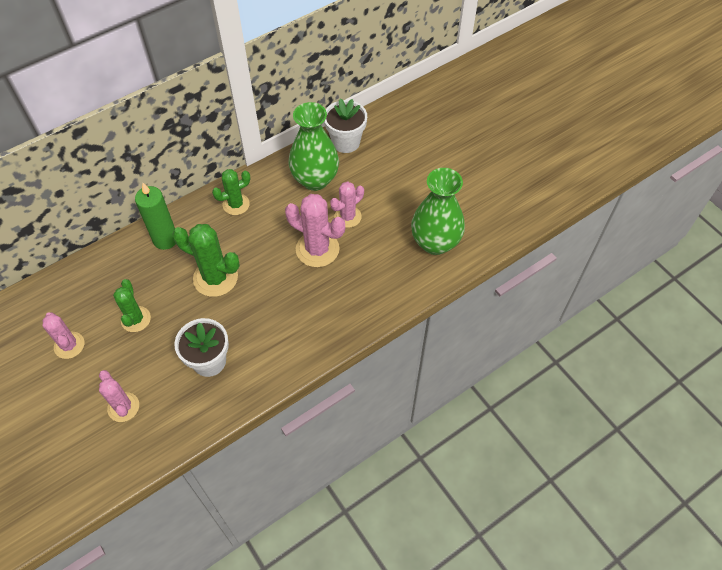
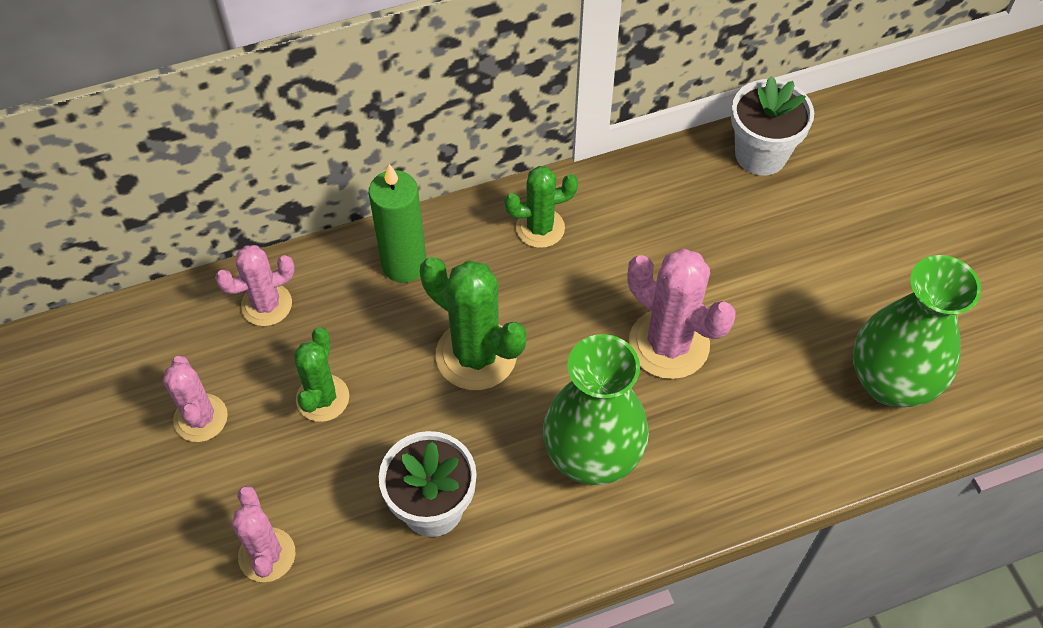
camera: 15 degrees right, 0 degrees up
(315, 179) = (691, 213): green vase -> green vase (592, 456)
(347, 217) = (736, 295): pink cactus -> pink cactus (266, 305)

